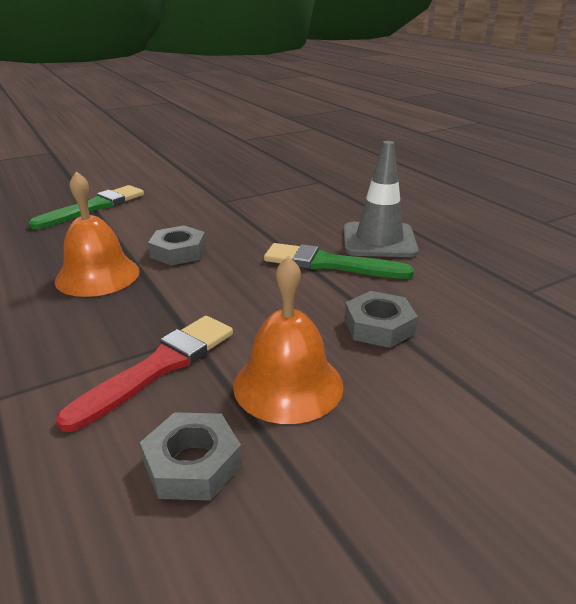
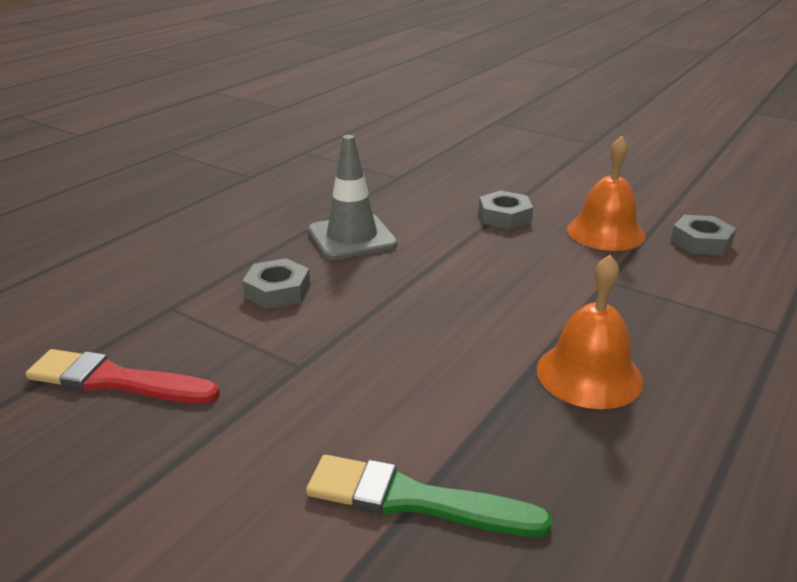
camera: 115 degrees left, 0 degrees up
(158, 367) = (655, 280): red brush -> red brush (116, 381)
(178, 252) = (484, 342): grey nut -> grey nut (277, 291)
(330, 264) = (426, 251): green brush -> none

